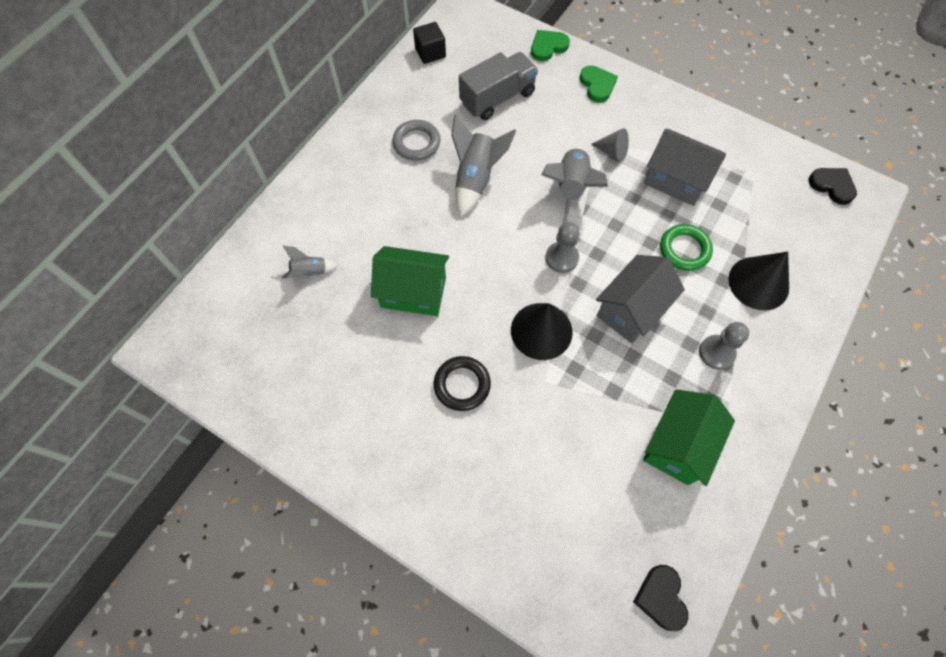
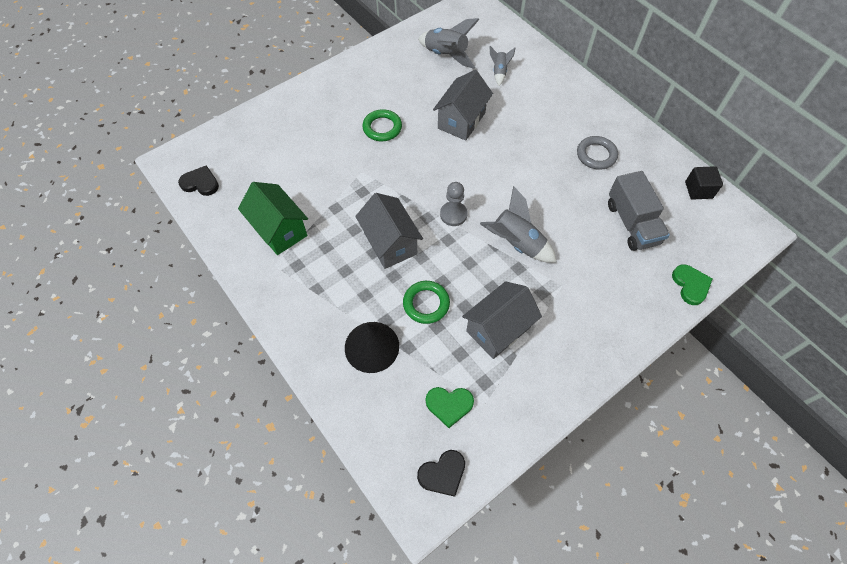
camera: 110 degrees right, 5 degrees down
(413, 292) = (461, 120): green house -> grey house
(462, 385) = (382, 128): black ring -> green ring
(476, 179) = (548, 183): grey rocket -> grey rocket (446, 55)
(541, 331) = (399, 182): black cone -> none
(597, 85) = (630, 309): green heart -> green heart (449, 405)
(612, 152) = (546, 290): grey cone -> none
(716, 353) = (329, 285): grey pawn -> none

